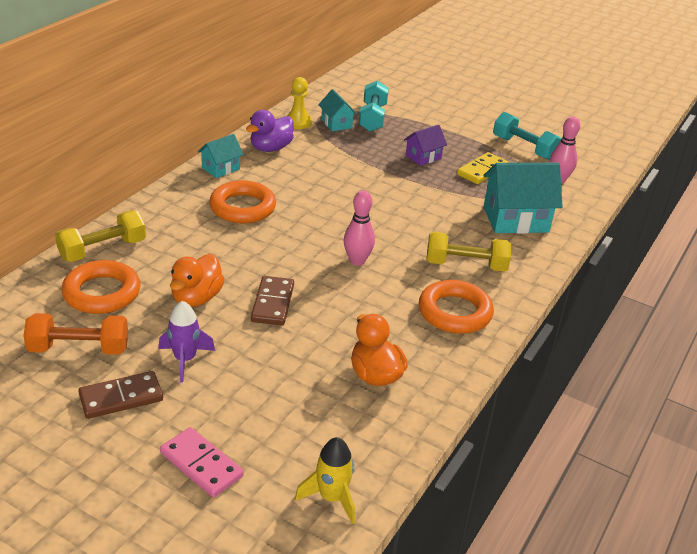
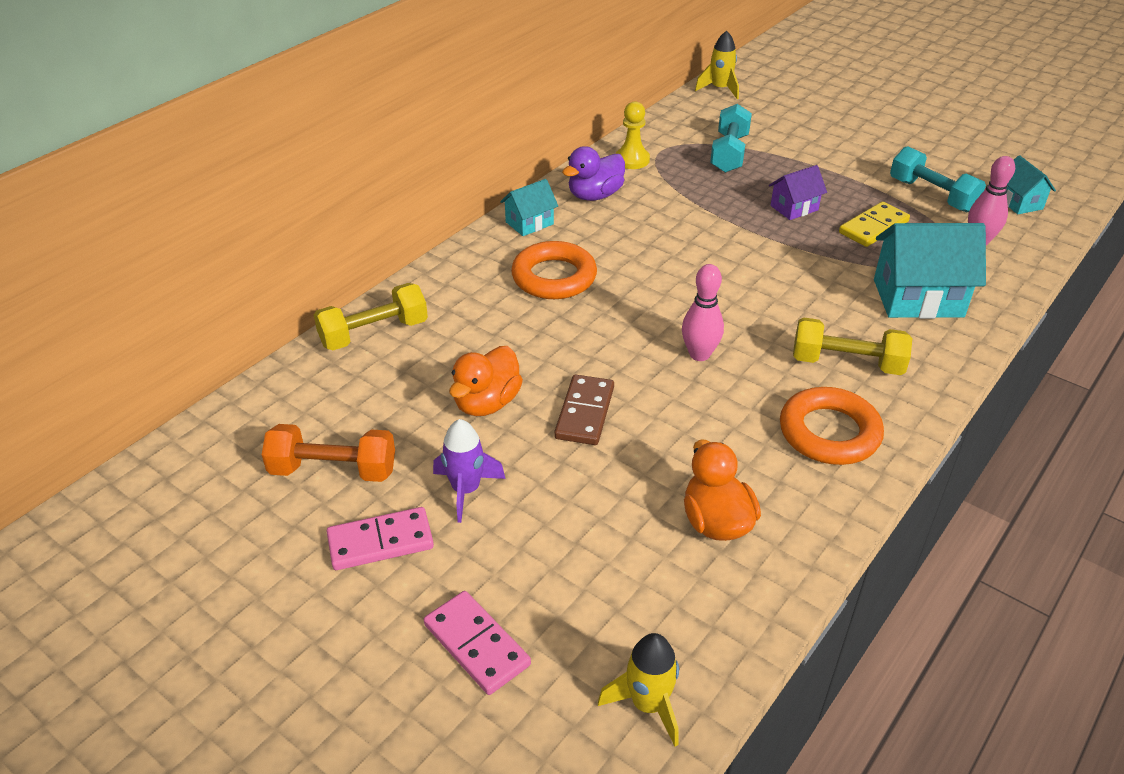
camera: 10 degrees right, 5 degrees up
(102, 293) = (368, 393): orange ring -> none
(121, 397) = (380, 542): brown domino -> pink domino
(336, 123) = (681, 161): turquoise house -> turquoise house (1019, 202)
(363, 71) = (720, 89): none -> yellow rocket

